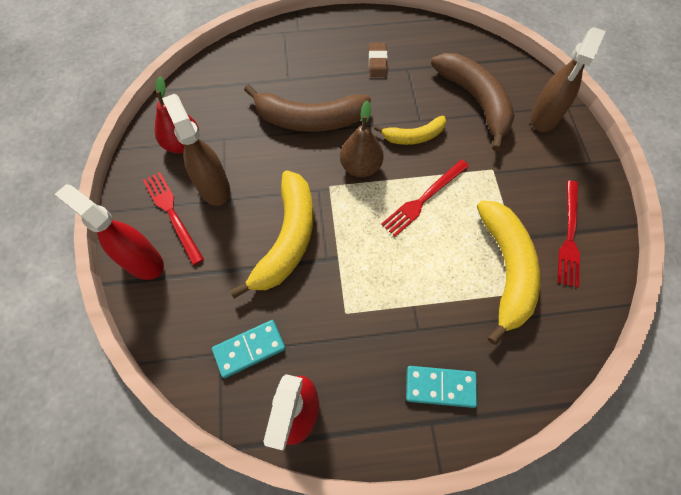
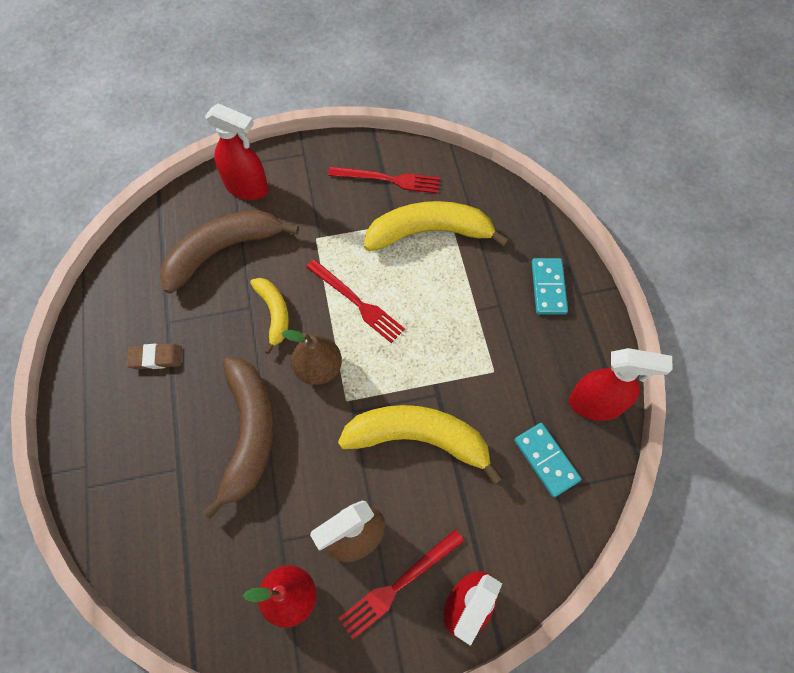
camera: 95 degrees left, 0 degrees up
(544, 117) = (247, 188): brown spray bottle -> red spray bottle

